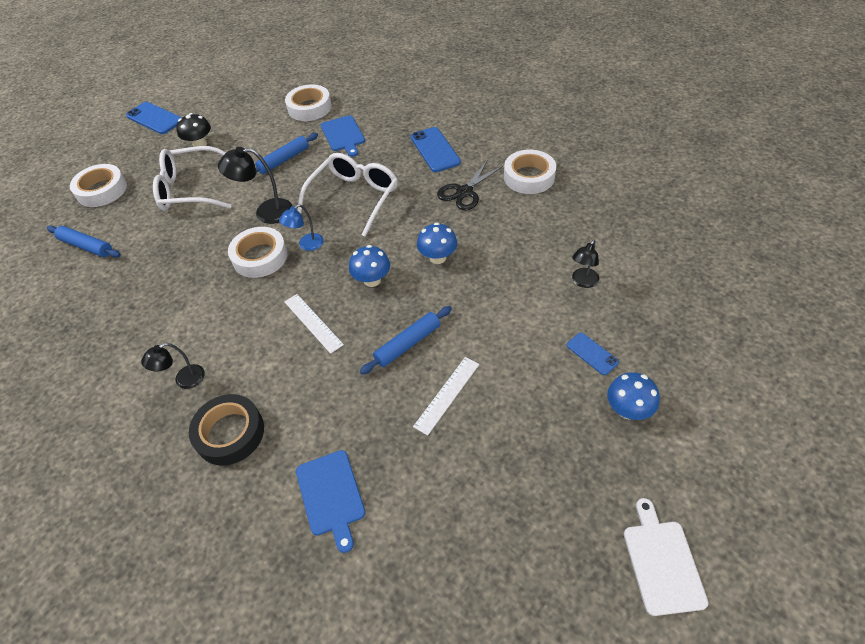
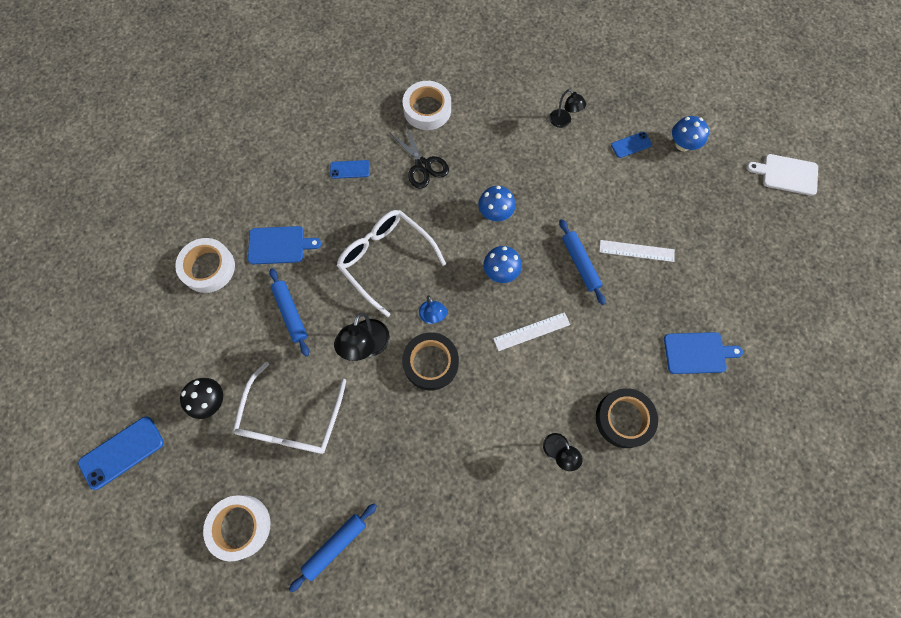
camera: 75 degrees left, 20 degrees up
(260, 257) = (430, 363): white tape -> black tape
(435, 150) = (350, 169): blue phone -> blue phone, size x0.58
(447, 395) = (636, 250): white ruler -> white ruler turned 45 degrees counterclockwise

